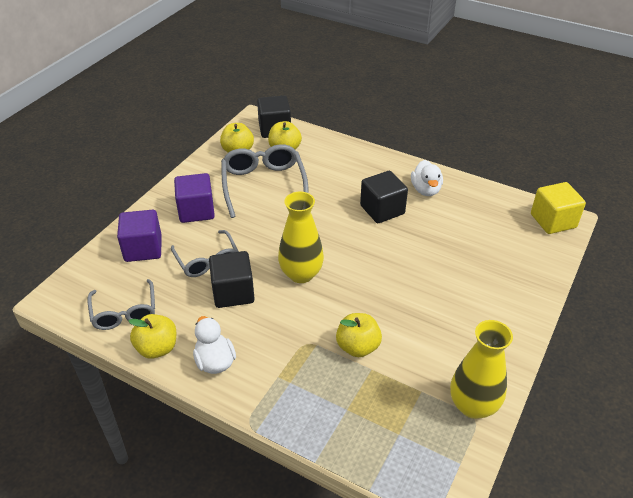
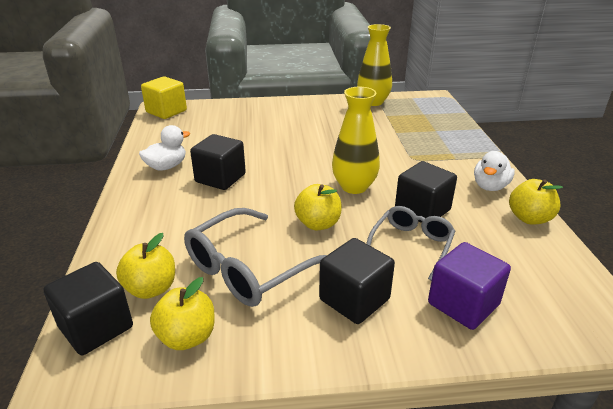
camera: 125 degrees left, 10 degrees down
(124, 312) = (539, 260): grey glasses -> none
(196, 211) = (354, 299): purple cube -> black cube
(358, 347) = (387, 141): yellow apple -> yellow apple (318, 224)

